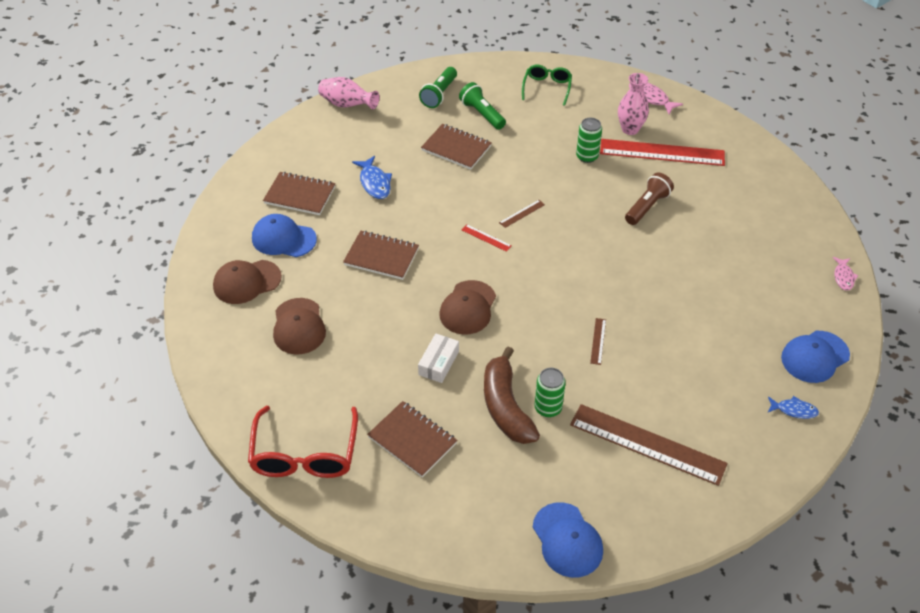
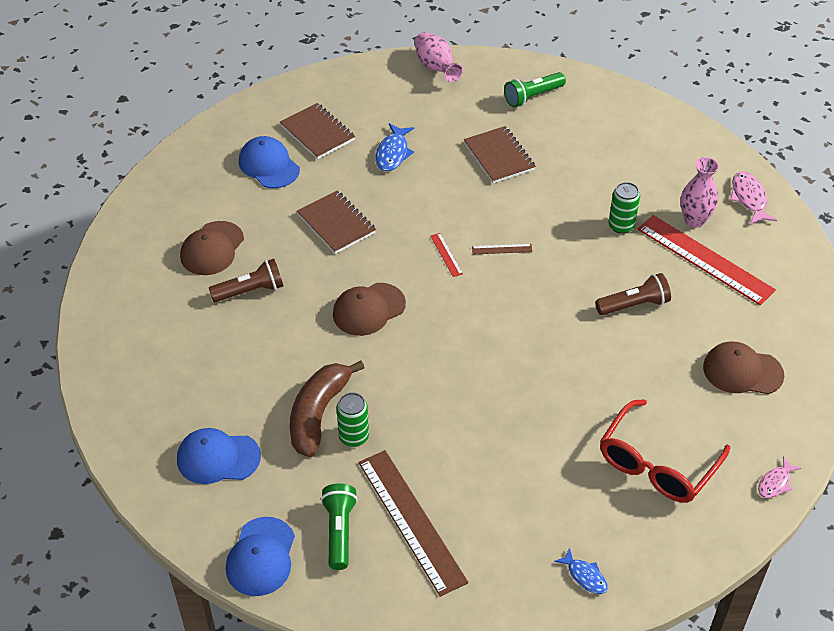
camera: 35 degrees right, 0 degrees up
(247, 282) = (205, 188): brown cap -> brown cap (742, 371)
(305, 455) = (120, 358): red glasses -> red glasses (656, 464)
(362, 343) = (250, 291): none -> brown flashlight
(412, 440) = (214, 396): brown notebook -> none
(438, 363) = (297, 344): white box -> none
(482, 114) = (556, 135): green flashlight -> green flashlight (339, 531)
(547, 88) = (648, 138): green glasses -> none
(598, 341) = (458, 404): brown ruler -> none
(814, 357) = (660, 540): blue cap -> blue cap (218, 458)

